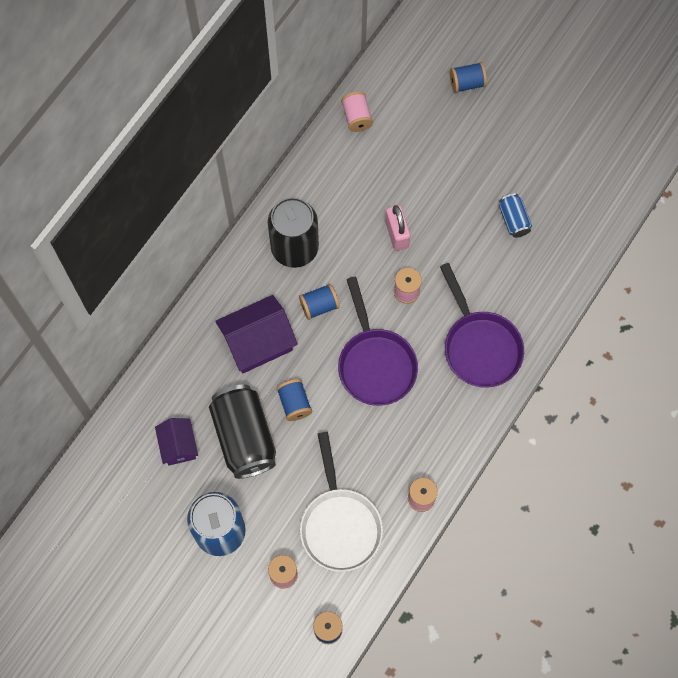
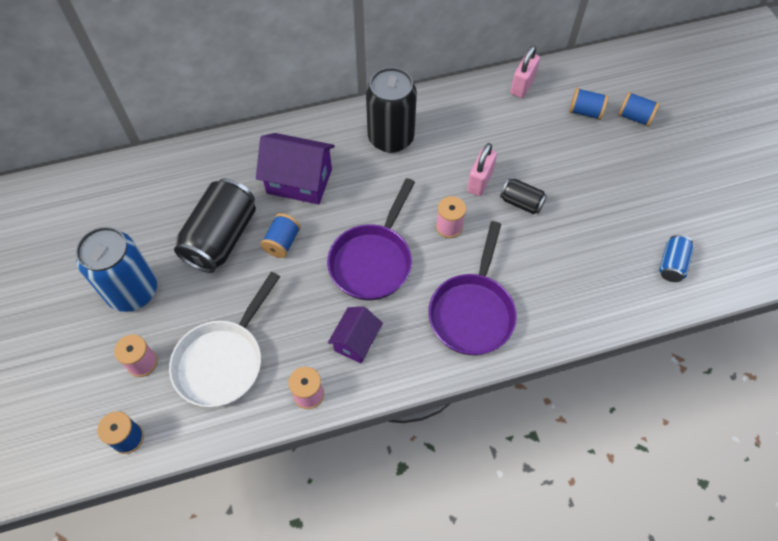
camera: 40 degrees right, 10 degrees down
(178, 446) = (170, 208): purple house -> purple house (356, 341)
(319, 306) = (370, 189): blue spool -> blue spool (585, 112)
(356, 117) = (522, 86): pink spool -> pink padlock
(442, 229) = (521, 203): none -> black can
(513, 220) = (590, 237): blue can -> blue can (672, 264)

